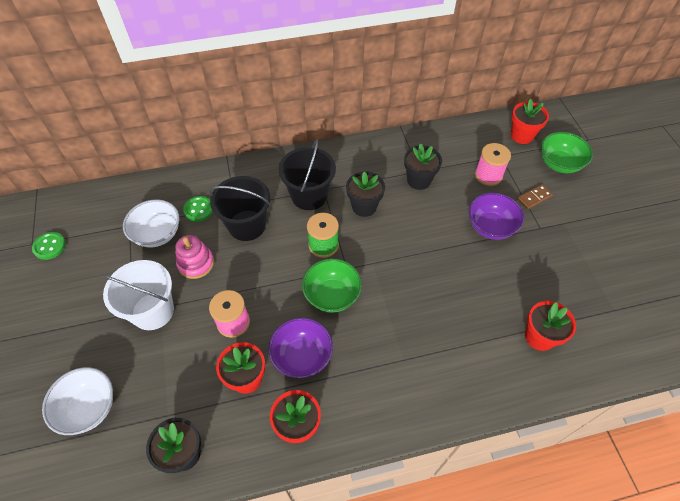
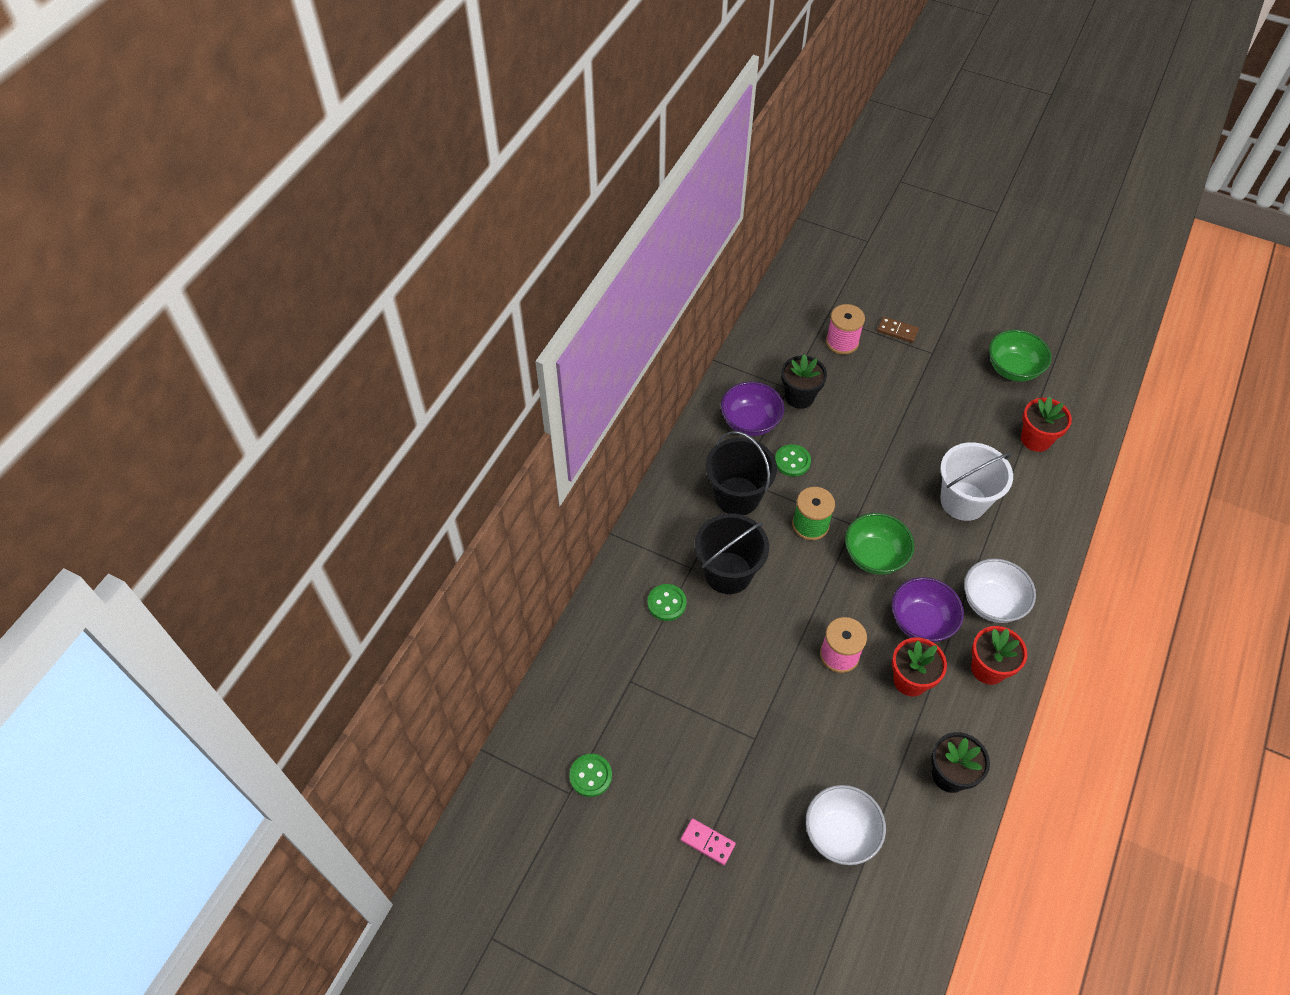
camera: 50 degrees left, 0 degrees up
(37, 333) = (707, 842): none -> pink domino
(153, 311) = (768, 718): white bucket -> white bucket (963, 501)
(157, 234) = (667, 660): white bowl -> white bowl (992, 603)
(196, 263) = (739, 646): pink stacking toy -> none
(364, 206) = (792, 461): black flower pot -> green button
(490, 227) = (901, 386): purple bowl -> purple bowl (750, 422)
(522, 135) = (818, 281): red flower pot -> none
(534, 198) = (897, 331): brown domino -> brown domino turned 75 degrees counterclockwise
(559, 164) = (876, 283): green bowl -> green bowl (1013, 369)

